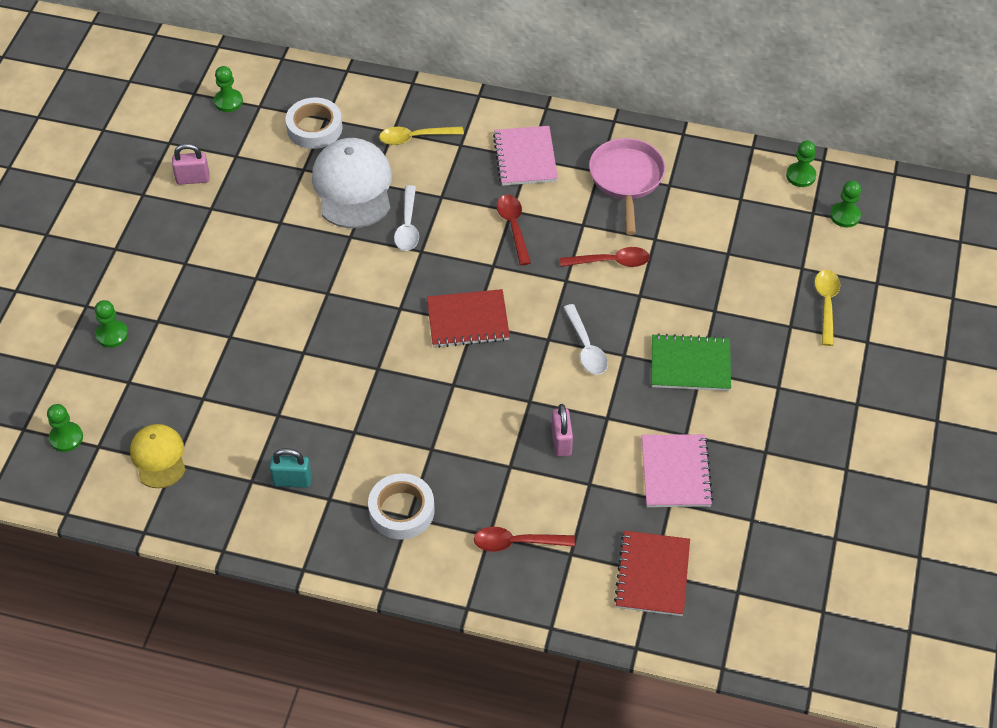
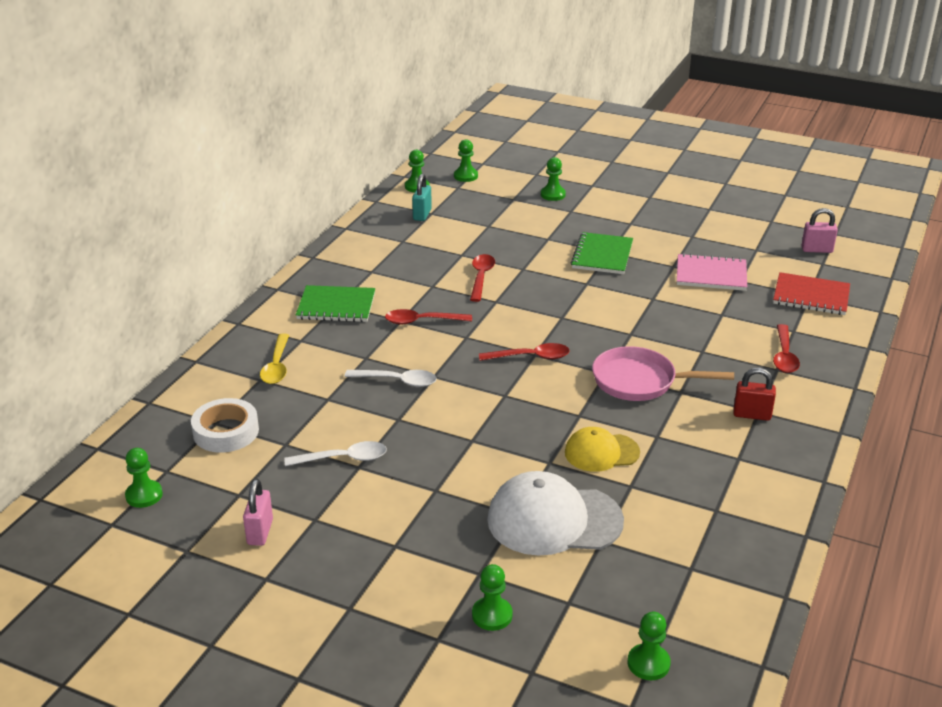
camera: 80 degrees left, 20 degrees down
(158, 457) = (682, 580): yellow cap -> yellow cap (601, 452)
(292, 480) = (716, 481): turquoise padlock -> turquoise padlock (422, 215)
(353, 186) = (327, 412): white cap -> white cap (554, 520)
(401, 510) = (752, 415): white tape -> red padlock
(468, 320) = (530, 357): red notebook -> red spoon
(525, 158) = (336, 306): pink notebook -> green notebook
(561, 442) = (677, 323): pink padlock -> pink padlock (817, 250)
(586, 347) = (575, 300): white spoon -> white spoon (343, 459)
(626, 179) = (387, 259): pink pan -> pink pan (639, 381)
(826, 304) = (553, 195): yellow spoon -> green pawn

